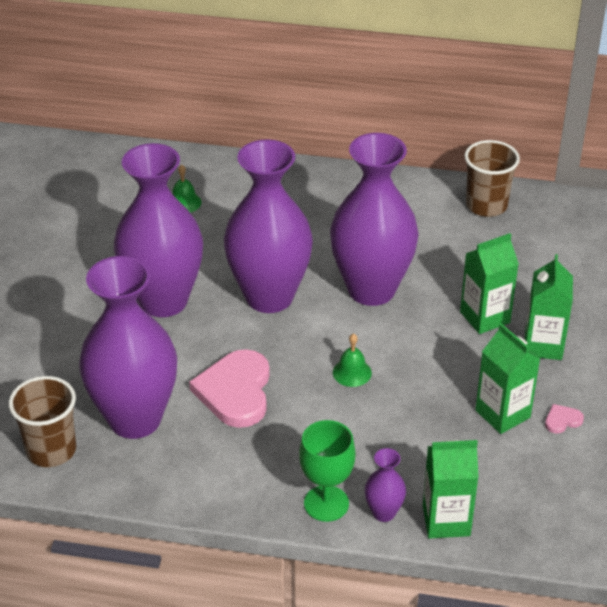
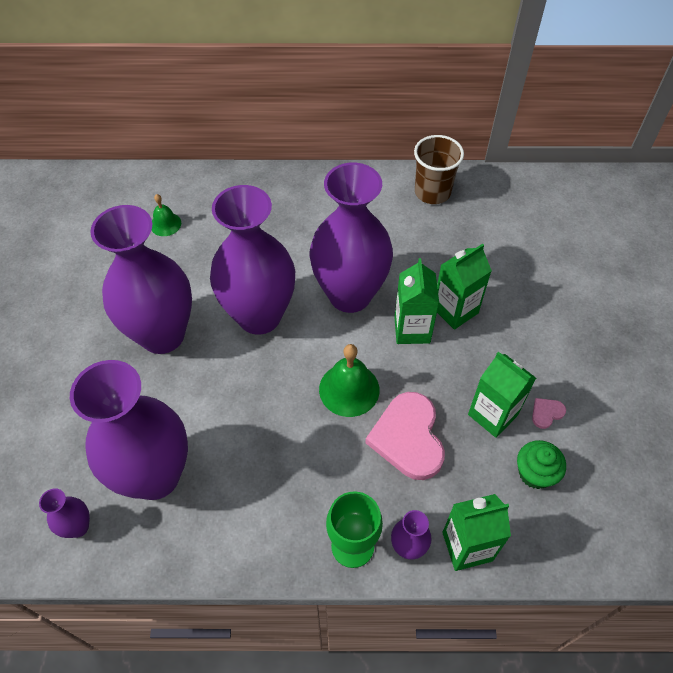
camera: 10 degrees left, 15 degrees up
(51, 450) = (78, 527): brown cup -> purple vase
(235, 391) = (245, 428): pink heart -> pink heart (408, 438)
(352, 372) = (349, 389): green bell -> green bell, size x1.68
(535, 470) = (535, 473): none -> green cupcake
(543, 345) = (512, 333): green carton -> green carton (412, 329)

